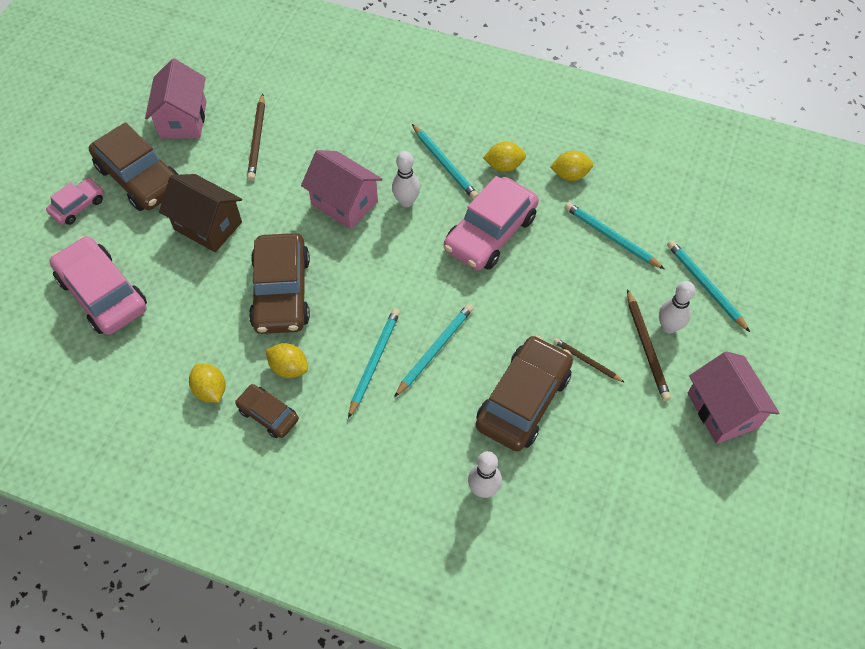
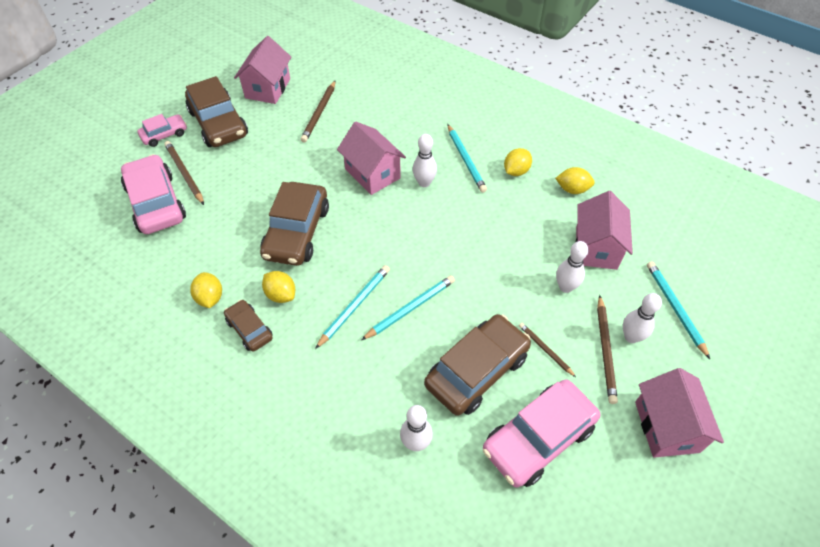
camera: 15 degrees right, 5 degrees down
(123, 250) = (185, 174): none -> brown pencil
(208, 226) = (257, 169): brown house -> none
(490, 233) = (488, 222): pink car -> pink car (538, 438)
(504, 166) = (516, 171): yellow lemon -> yellow lemon turned 60 degrees counterclockwise
(590, 288) = (565, 287): none -> white bowling pin
(611, 237) = (596, 248): turquoise pencil -> pink house

